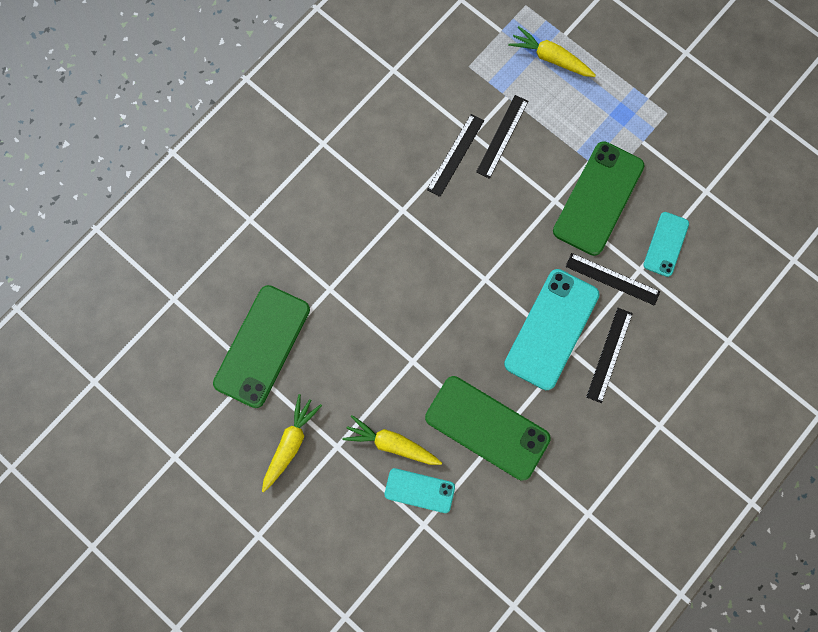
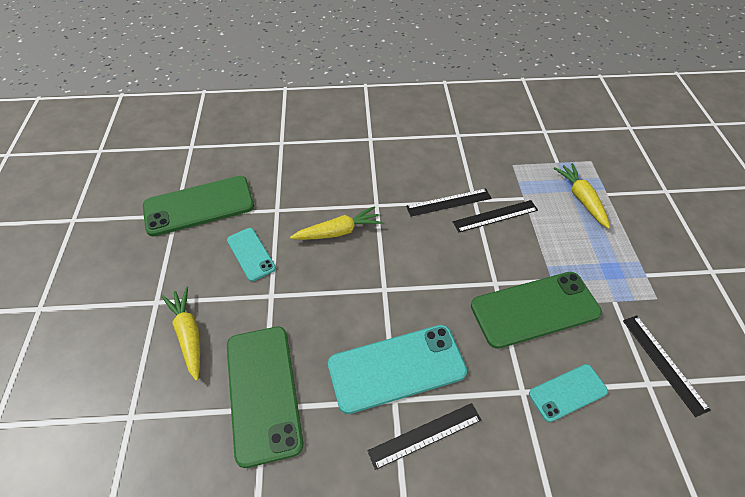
camera: 45 degrees right, 25 degrees down
(290, 443) = (135, 272): yellow carrot -> yellow carrot (338, 231)
(419, 490) = (161, 387): turquoise phone -> turquoise phone (251, 254)
(612, 279) = (489, 377): black ruler -> black ruler (664, 363)

